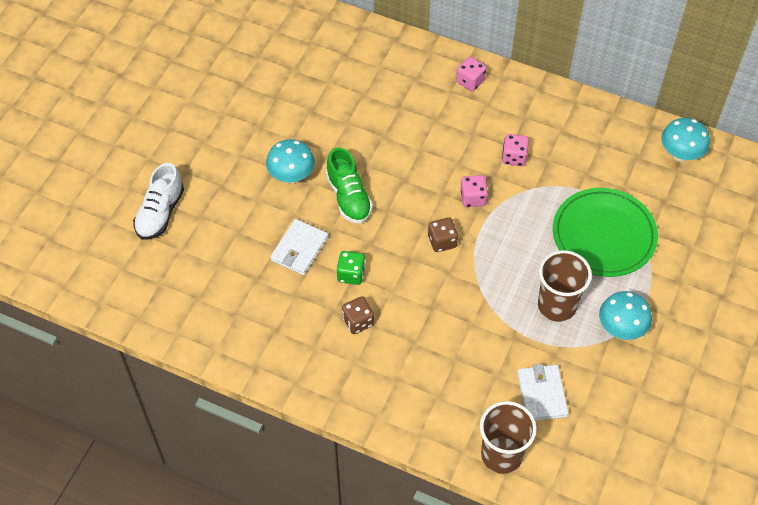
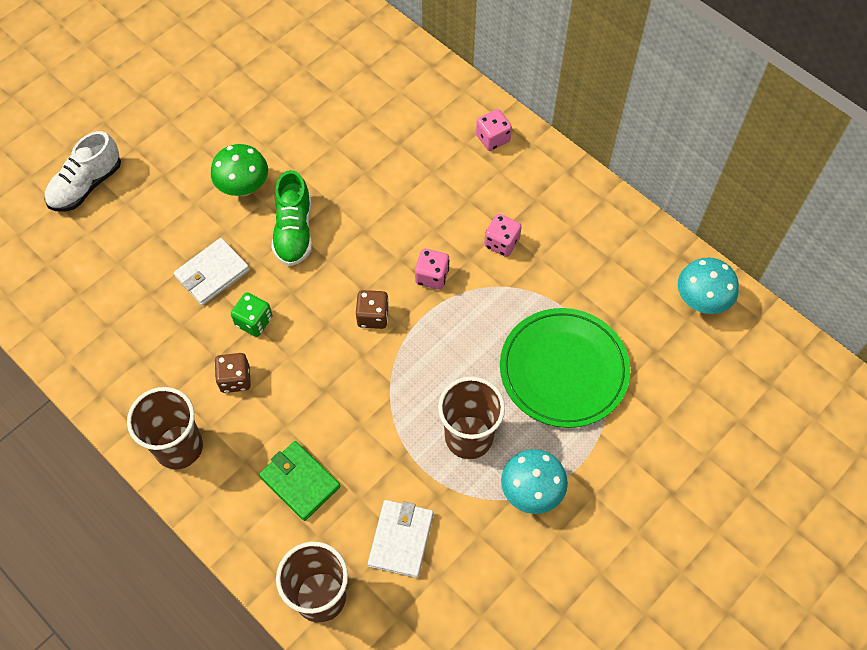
camera: 20 degrees right, 5 degrees up
(291, 176) = (244, 187): turquoise mushroom -> green mushroom
(339, 385) = (179, 447): none -> brown cup
(445, 379) = (300, 481): none -> green wallet

